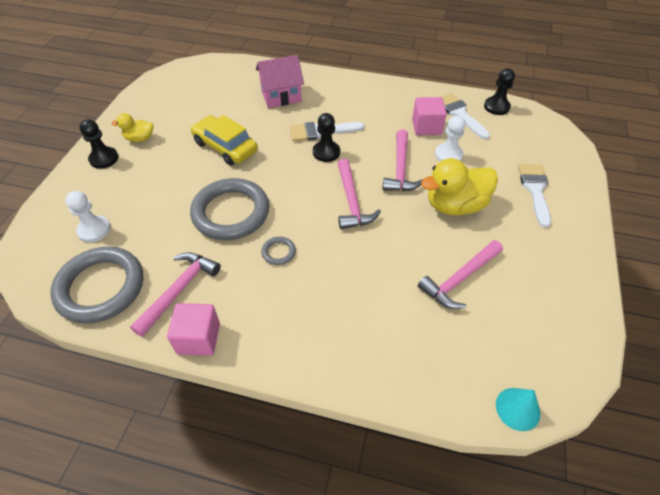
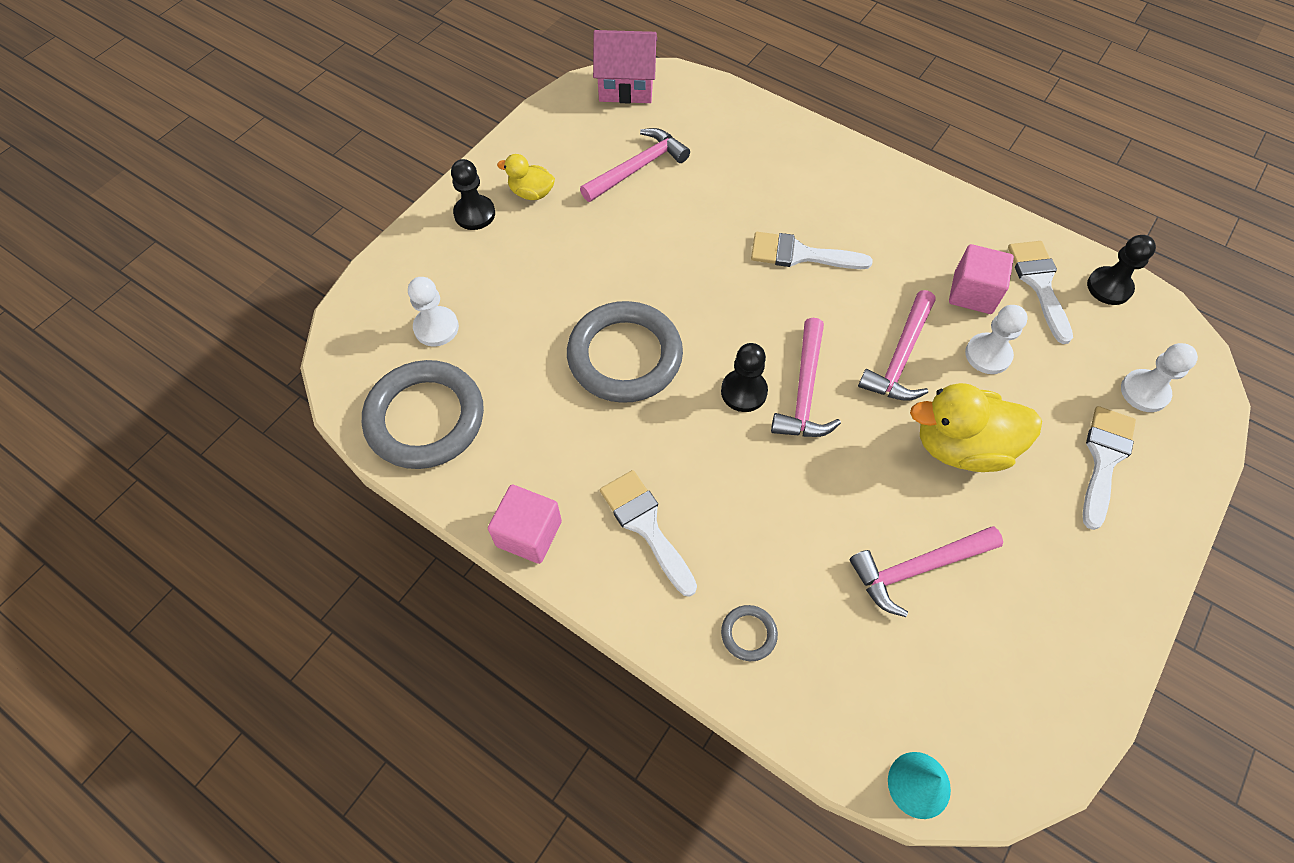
camera: 20 degrees right, 10 degrees up
(179, 290) = (522, 455): pink hammer -> pink hammer (637, 168)
(225, 147) = (649, 242): yellow car -> none
(278, 252) = (671, 441): grey ring -> grey ring (748, 634)
(279, 308) = (646, 526): none -> white brush
(281, 96) = (760, 171): pink house -> pink house (626, 87)
(326, 152) = (796, 294): black pawn -> black pawn (744, 392)
(539, 151) = (1144, 392): none -> white pawn

